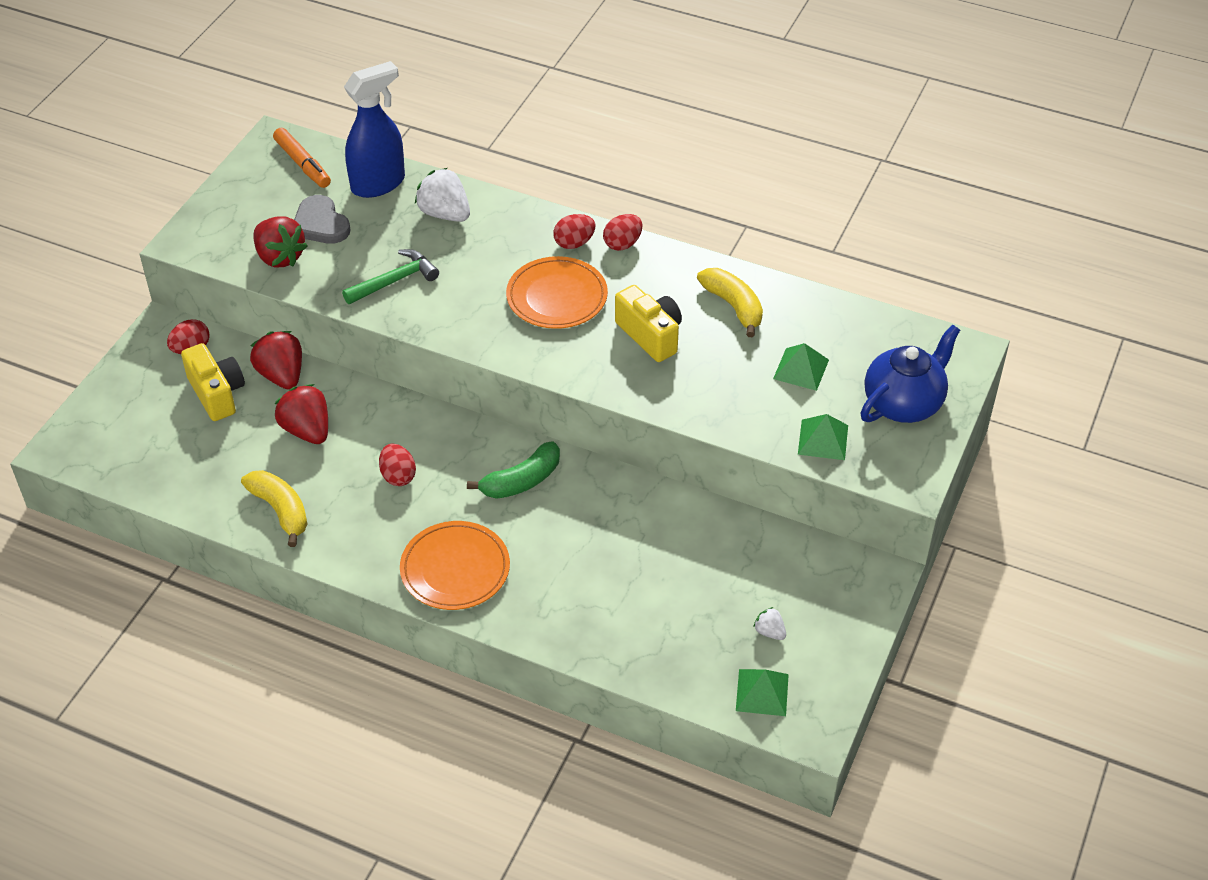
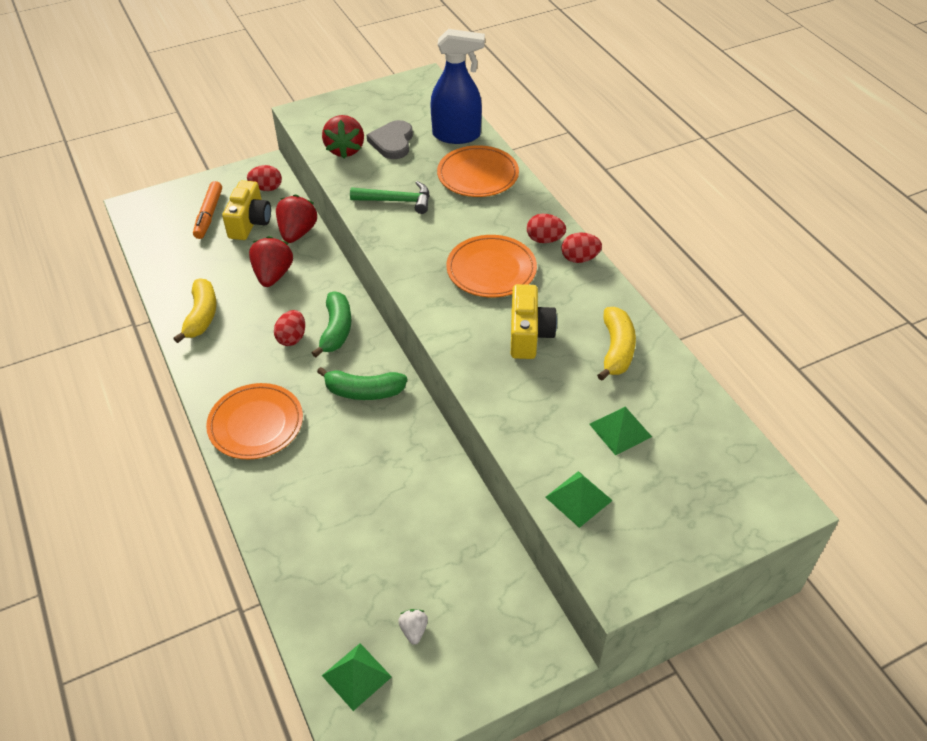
camera: 40 degrees right, 0 degrees up
(302, 164) = (424, 101): orange marker -> orange marker (209, 215)
(432, 443) = (336, 330): none -> green banana
(445, 214) = (477, 175): white strawberry -> orange plate
(903, 403) = (680, 513): blue teapot -> none

